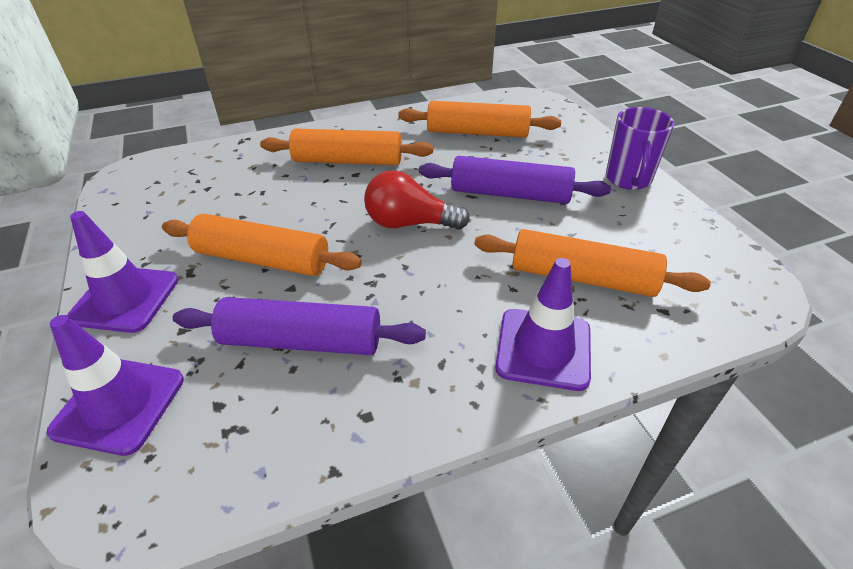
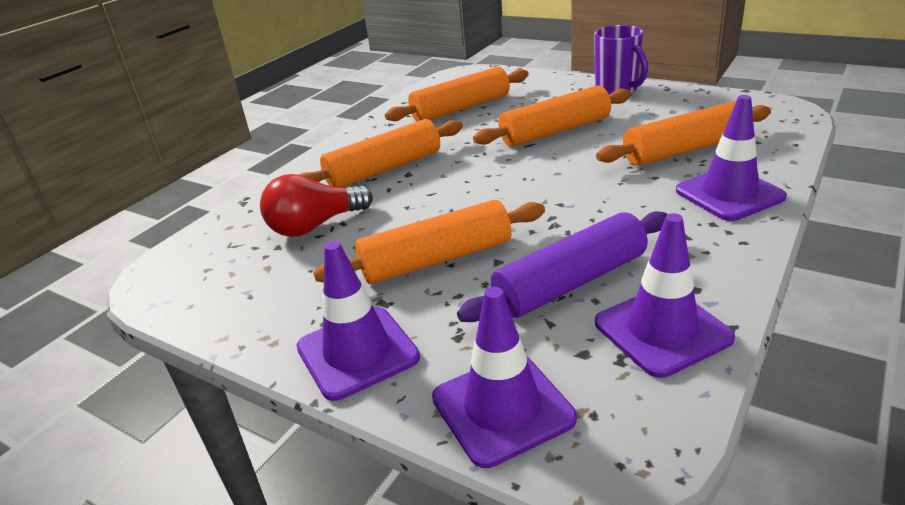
camera: 35 degrees left, 10 degrees down
(287, 431) = (662, 330): none -> purple traffic cone
(409, 223) = (514, 180): red light bulb -> red light bulb (315, 226)
(510, 194) = (555, 131): purple rolling pin -> orange rolling pin

